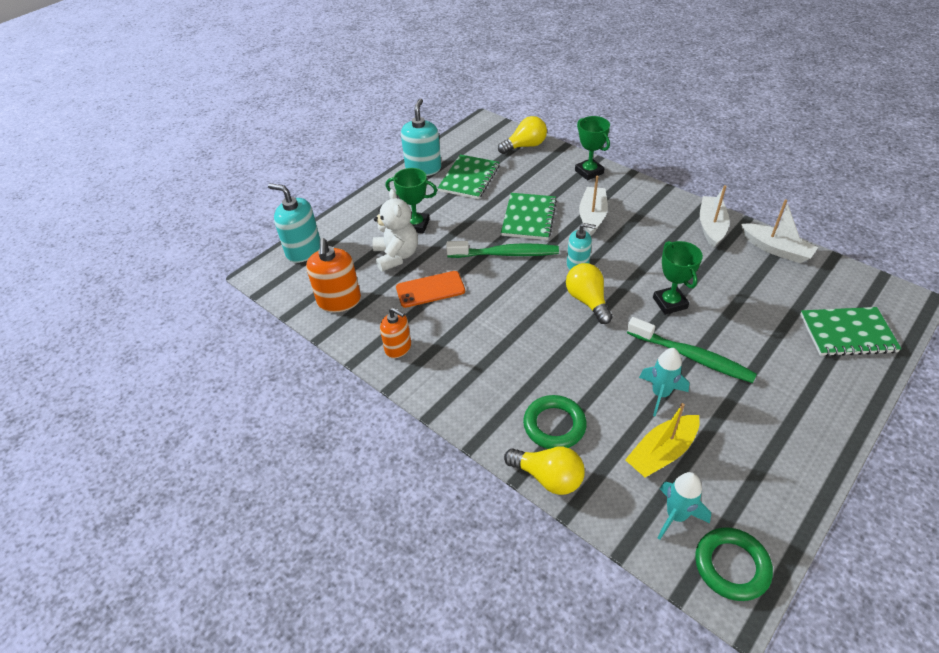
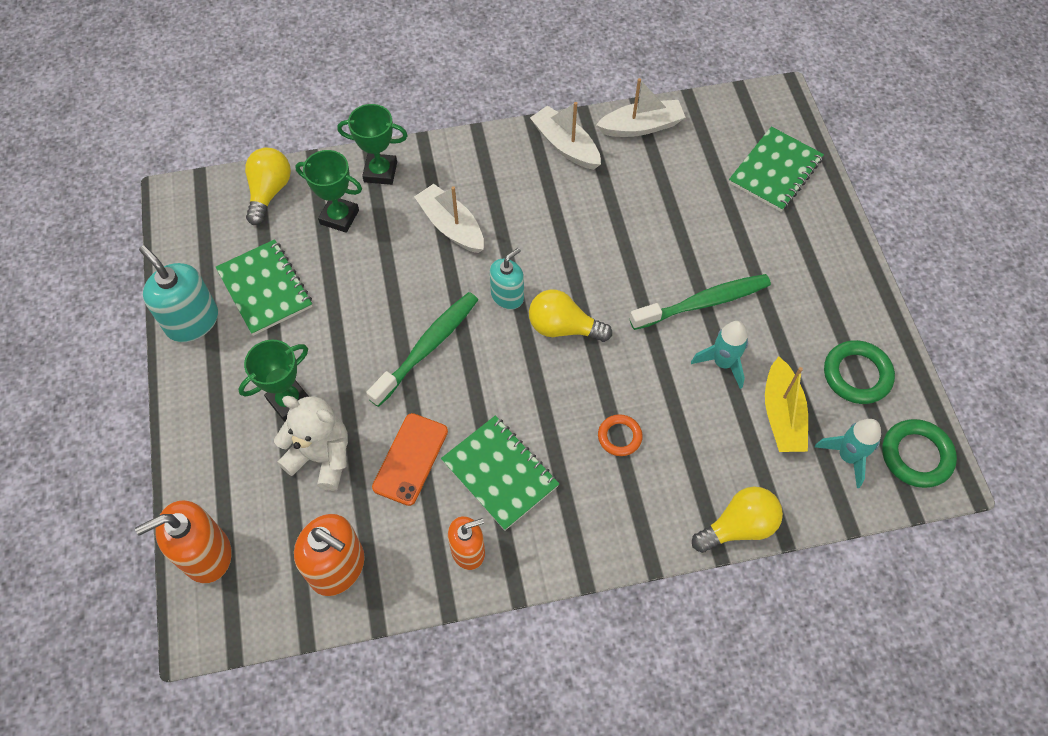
camera: 55 degrees left, 15 degrees up
(303, 250) = (206, 554): turquoise soap dispenser -> orange soap dispenser
(529, 218) = (394, 283): green notebook -> green notebook (500, 473)
(544, 372) = (619, 437): none -> orange ring
(554, 425) = (687, 477): green ring -> green ring (857, 375)
(670, 303) = (628, 264): green trophy -> green trophy (339, 217)

